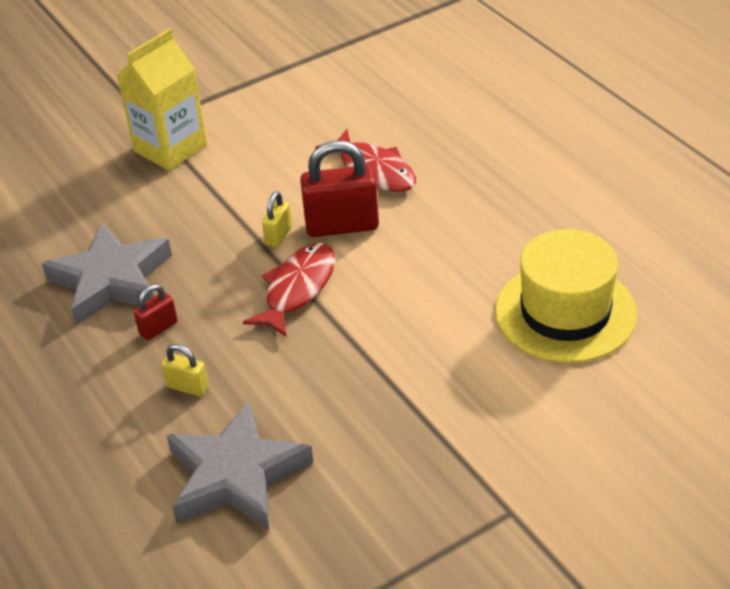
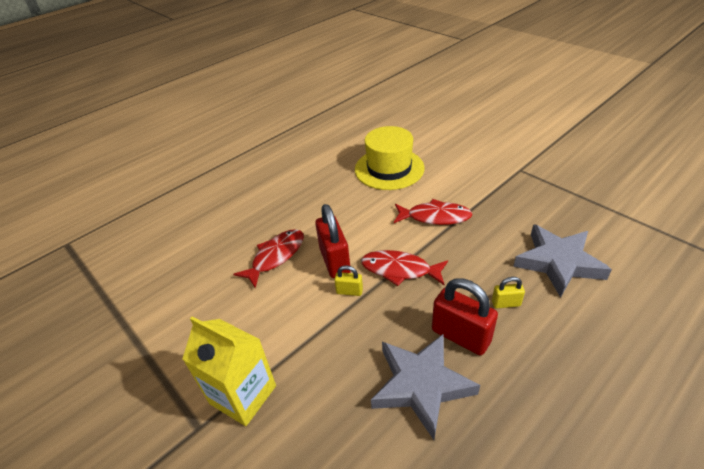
camera: 100 degrees left, 0 degrees up
(158, 328) = (460, 336): red padlock -> red padlock, size x1.97
(187, 387) = (506, 303): yellow padlock -> yellow padlock turned 75 degrees clockwise
(402, 349) = (435, 217): none -> red fish

